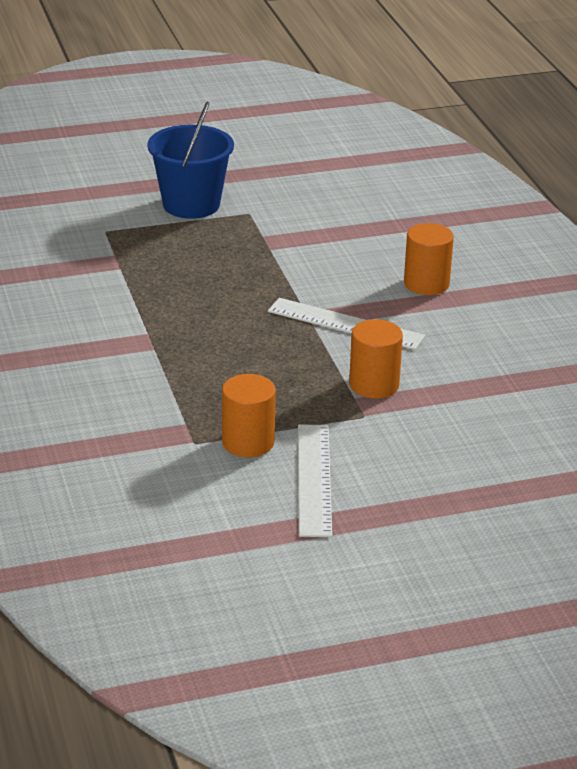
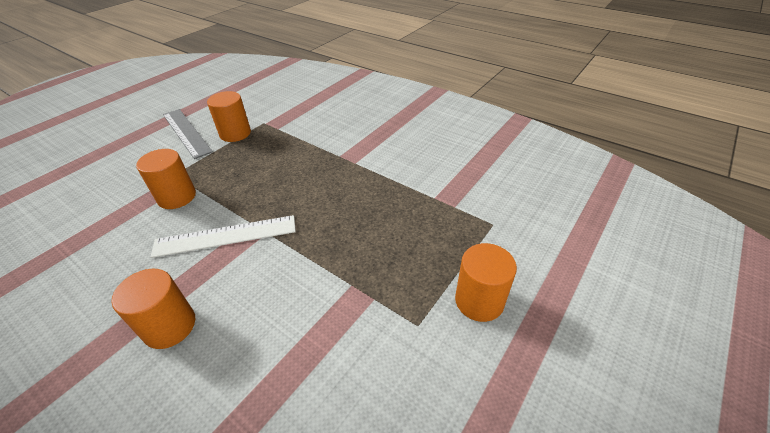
camera: 145 degrees right, 10 degrees up
(191, 204) = (479, 301): blue bucket -> orange cylinder
(314, 479) = (186, 132): white ruler -> grey ruler

